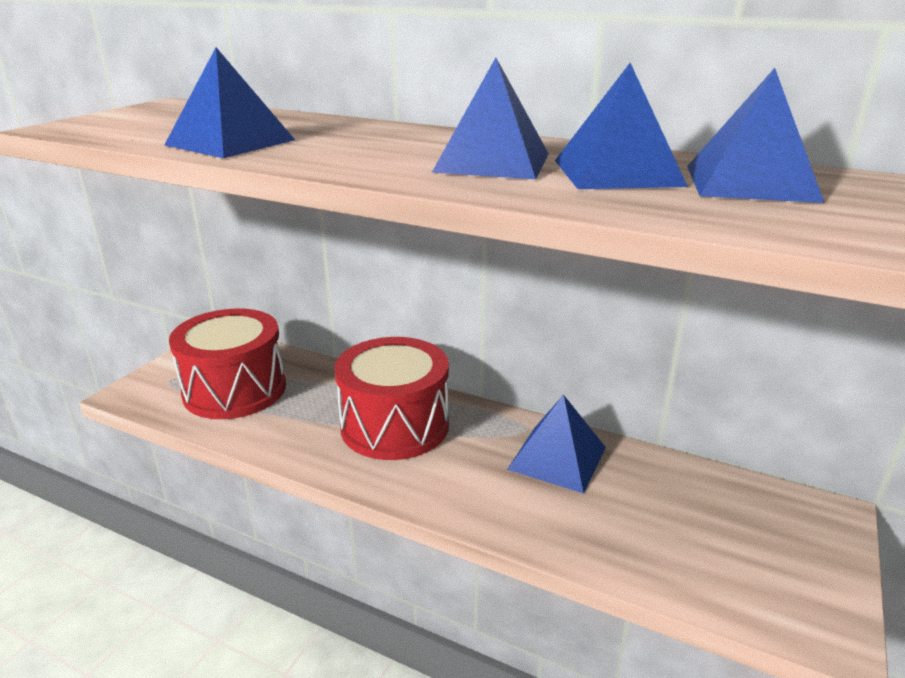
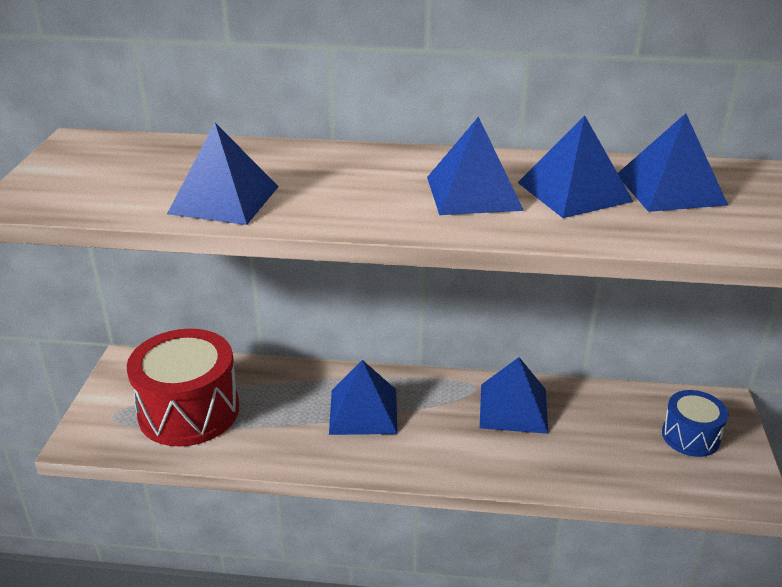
camera: 20 degrees left, 5 degrees up
(395, 425) = (363, 411): red drum -> blue pyramid
(767, 540) = (690, 436): none -> blue drum

